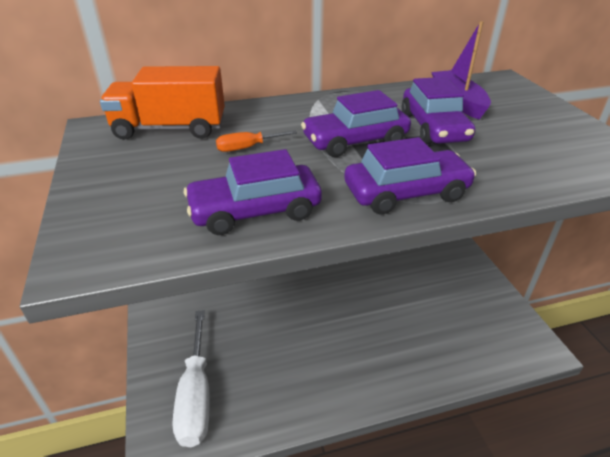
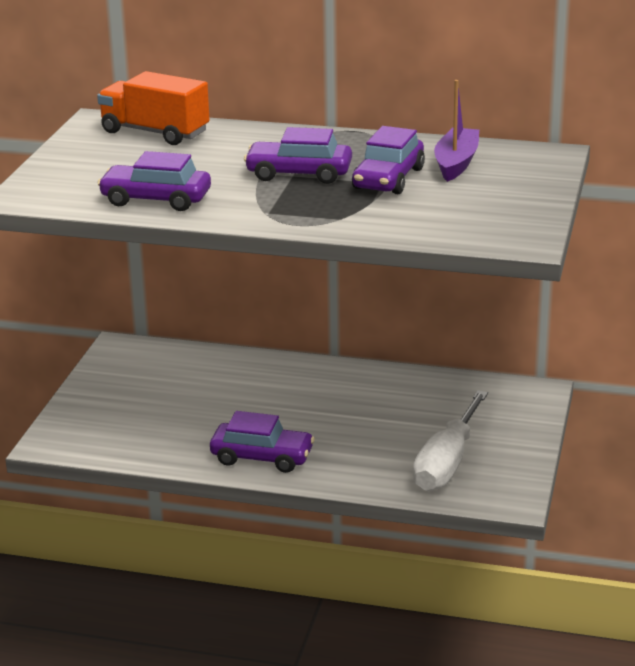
camera: 30 degrees right, 10 degrees down
(196, 396) = (109, 421): white screwdriver -> white screwdriver (447, 463)
(247, 148) = (201, 159): orange screwdriver -> none
(406, 193) = (282, 214): purple car -> purple car (262, 457)

